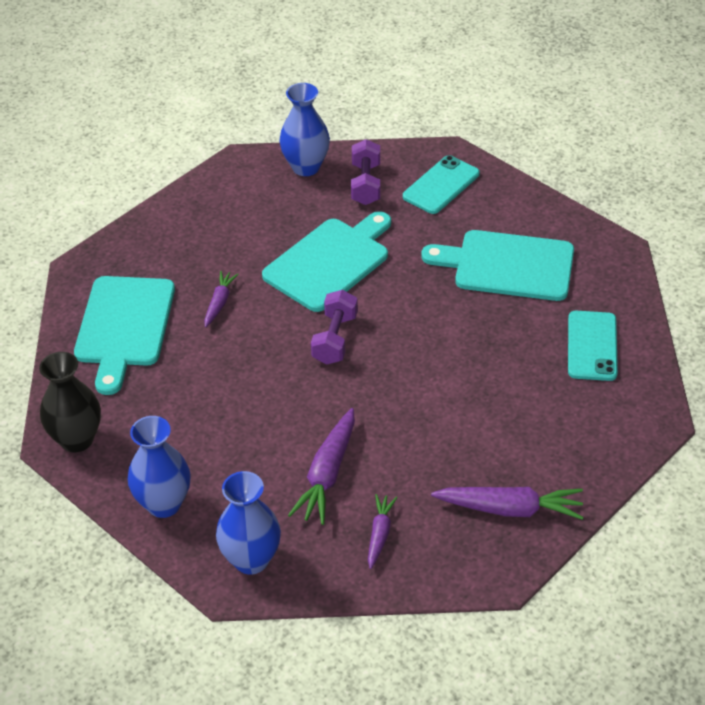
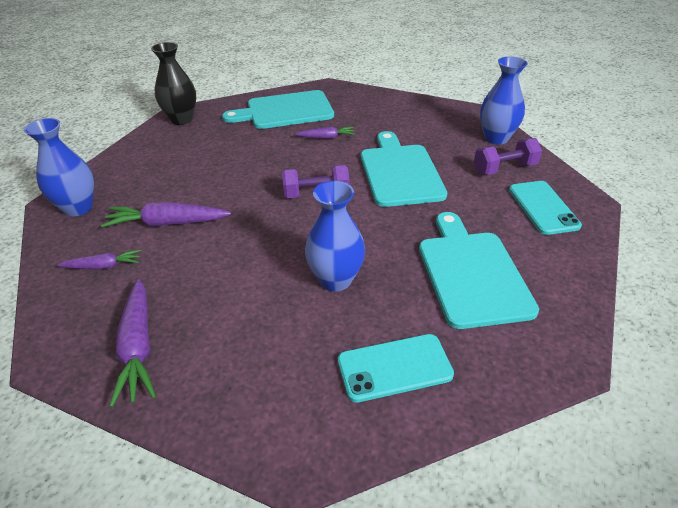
camera: 70 degrees right, 5 degrees down
(164, 504) = (130, 161): blue vase -> blue vase (335, 280)
(330, 262) = (400, 172): turquoise cutting board -> turquoise cutting board turned 120 degrees counterclockwise
(441, 185) = (543, 207): turquoise phone -> turquoise phone turned 60 degrees clockwise

